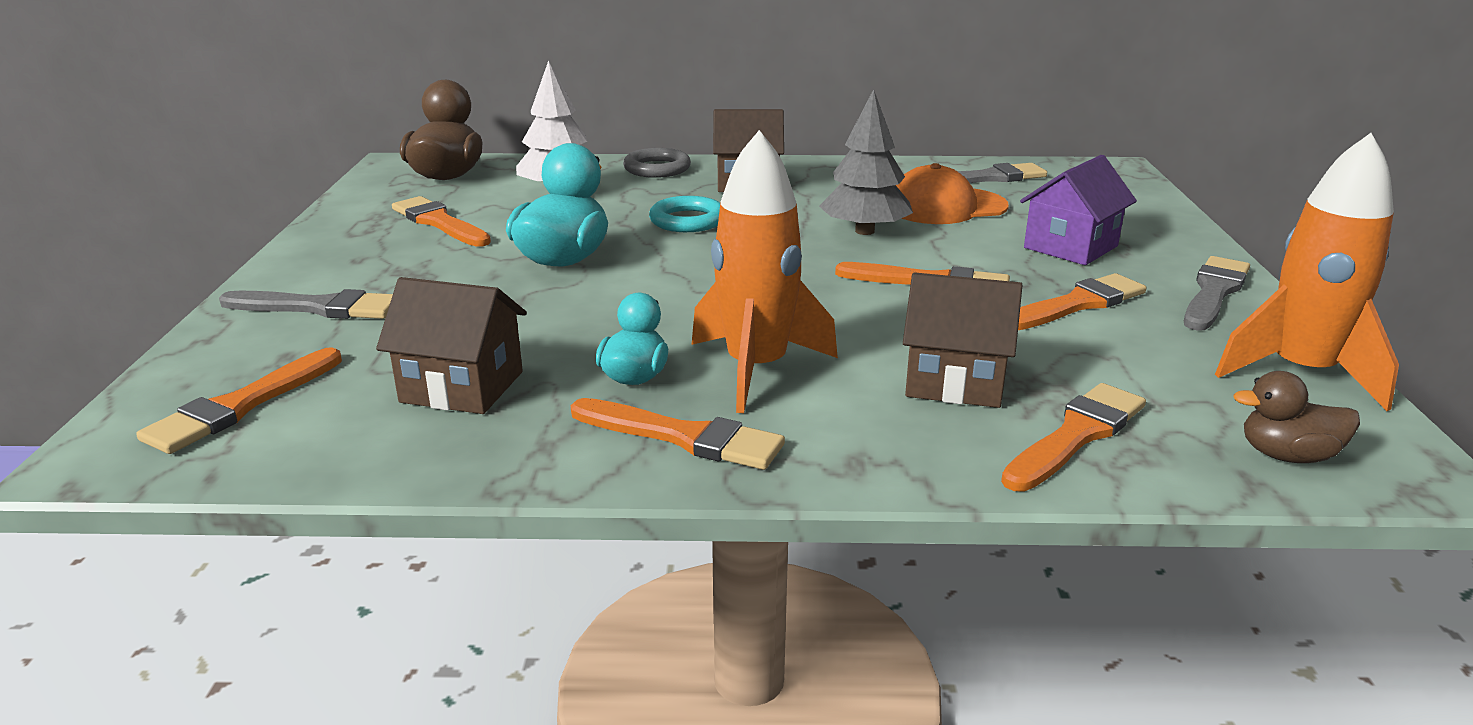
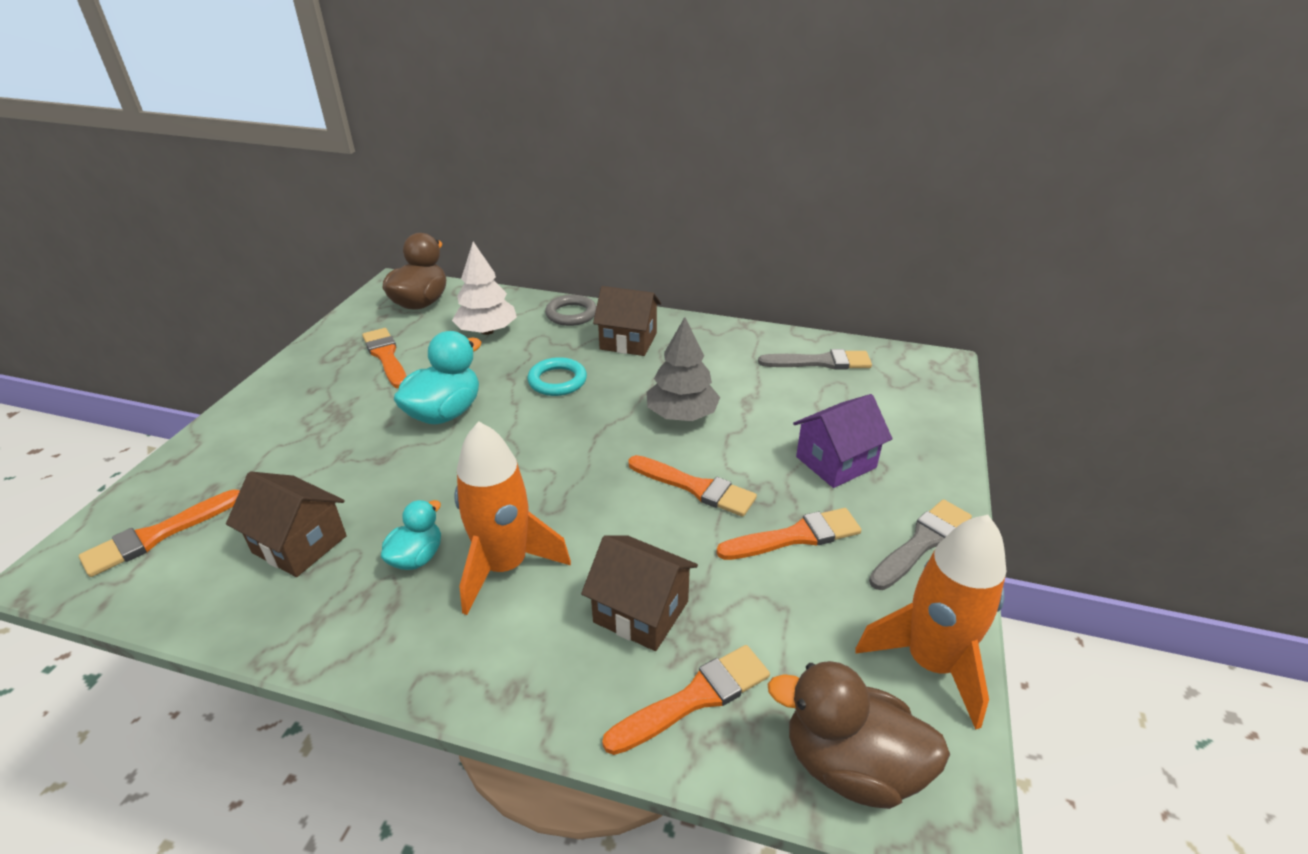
camera: 15 degrees right, 10 degrees up
(318, 307) = (259, 439): grey brush -> none
(684, 437) = (411, 632): orange brush -> none
(946, 207) = (764, 394): orange cap -> none
(1287, 456) = (850, 765): brown duck -> brown duck, size x1.70

